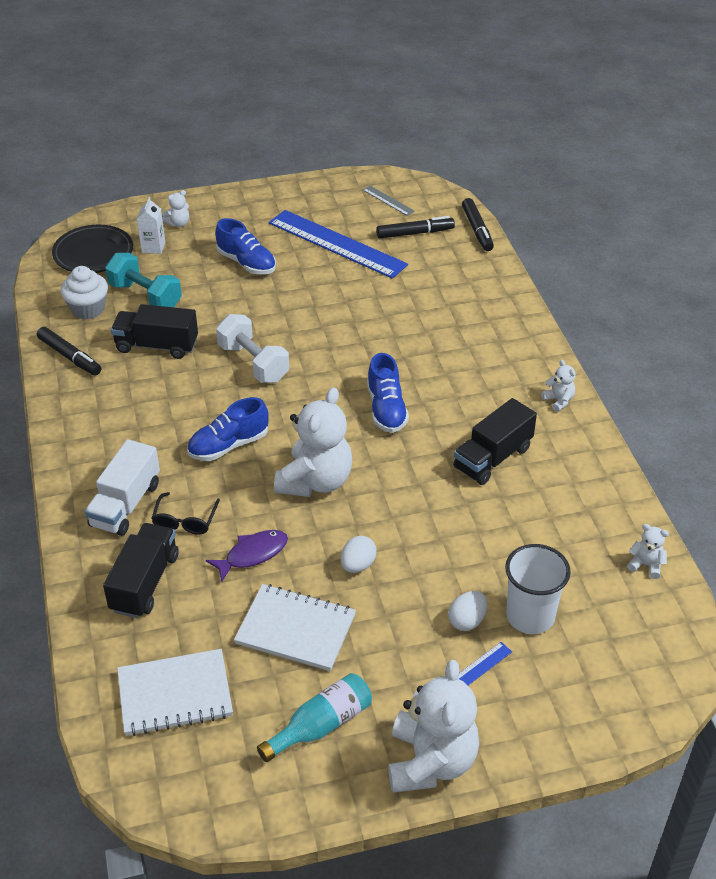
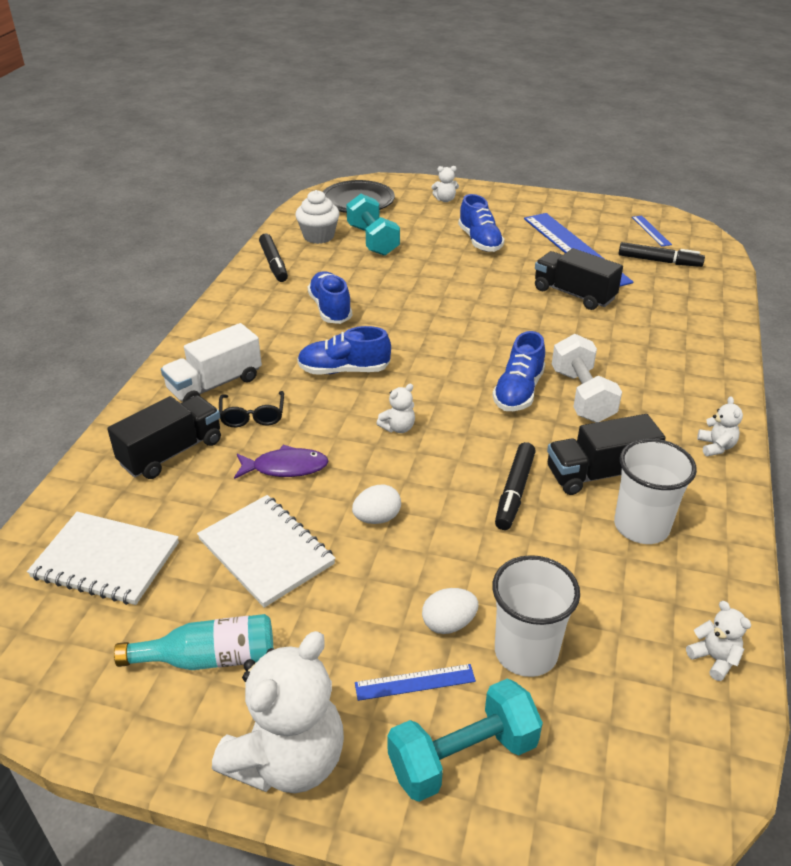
camera: 30 degrees right, 5 degrees down
(153, 247) = (410, 210): white carton -> none
(157, 346) = (350, 277): black truck -> black truck (574, 294)
(166, 387) = (330, 309): none -> blue shoe
(185, 520) = (252, 415): black glasses -> black glasses turned 45 degrees counterclockwise
(253, 363) = (422, 315): white dumbbell -> white dumbbell (582, 396)
(315, 481) = (398, 428): white teddy bear -> white teddy bear, size x0.43
(388, 200) = (651, 231): grey ruler -> blue ruler
(477, 230) = (727, 275): black marker -> black marker (514, 492)
(537, 703) = (462, 757): none -> turquoise dumbbell
(546, 488) = (641, 526): none -> white cup

